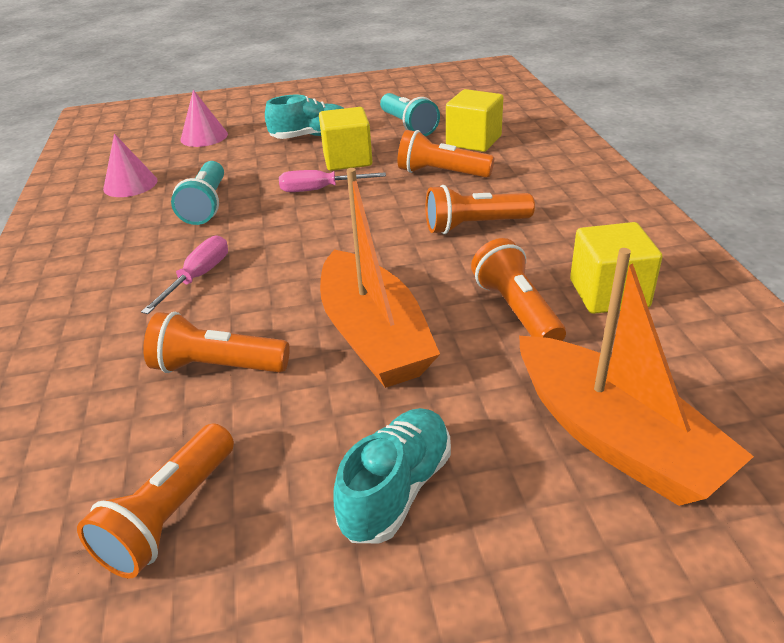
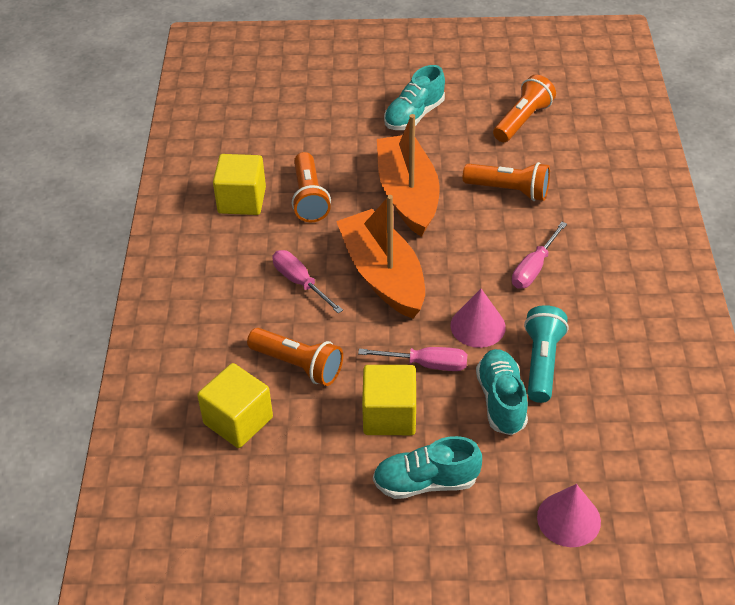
camera: 170 degrees left, 10 degrees up
(130, 184) = (636, 421): pink cone -> pink cone (478, 326)
(249, 179) = (501, 400): none -> turquoise shoe
(408, 126) = (300, 477): turquoise flashlight -> none
(474, 226) = (300, 282): orange flashlight -> pink screwdriver
(614, 437) = (300, 121): orange boat -> orange boat (383, 275)

